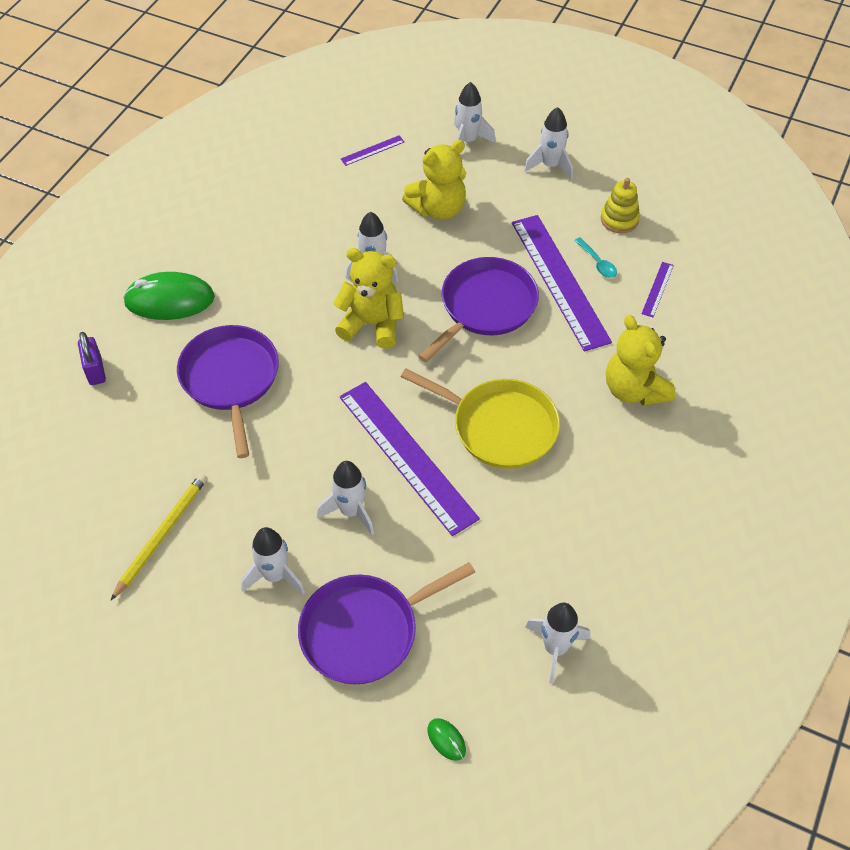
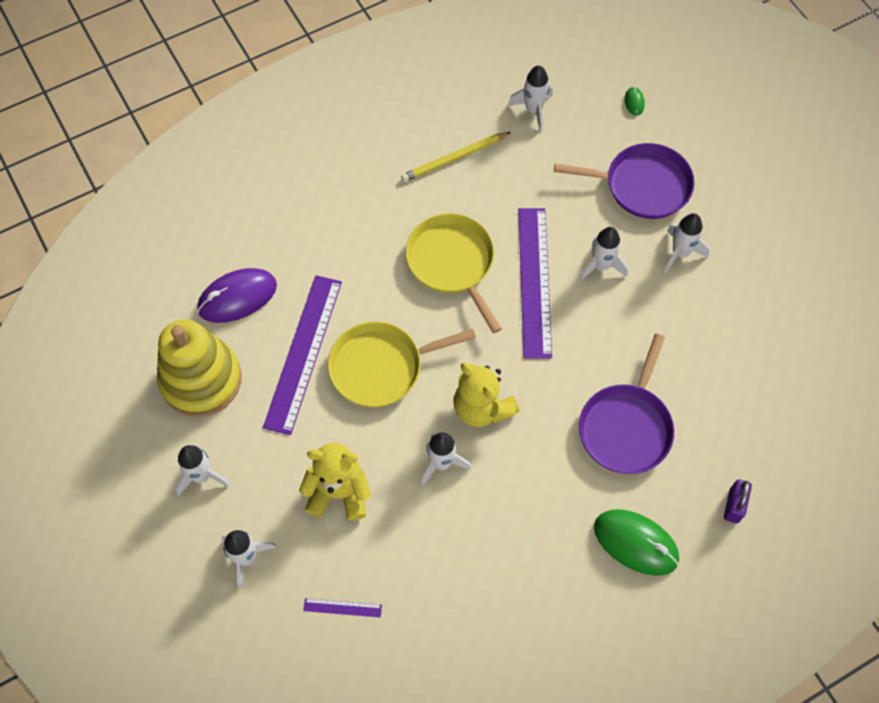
camera: 145 degrees left, 10 degrees up
(162, 535) = (744, 327): yellow pencil -> yellow pencil (454, 158)
(485, 306) = (381, 367): purple pan -> yellow pan
(597, 263) = (259, 350): turquoise spoon -> none
(619, 219) = (201, 379): yellow stacking toy -> yellow stacking toy, size x2.11
(634, 390) = (334, 231): yellow teddy bear -> none
(657, 289) = (237, 297): purple ruler -> purple mouse

